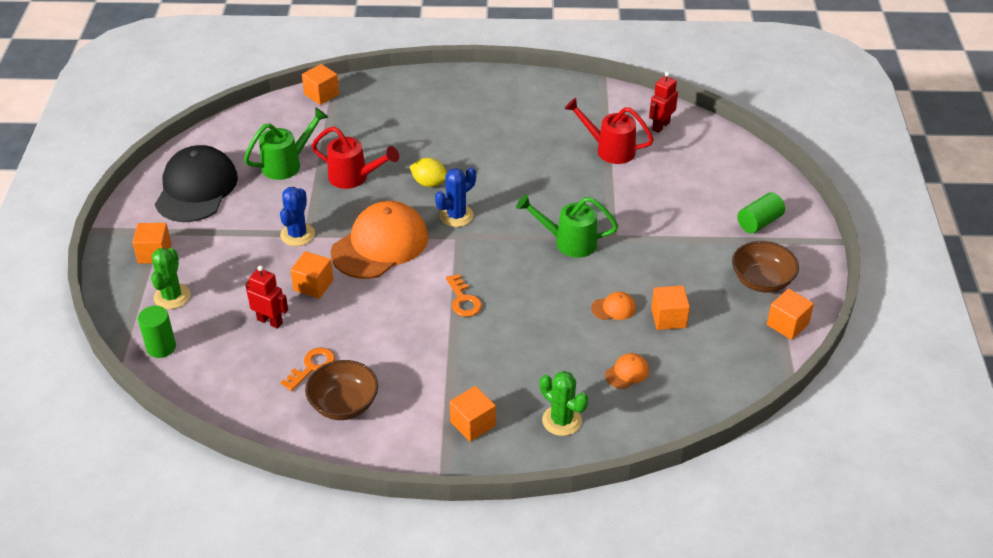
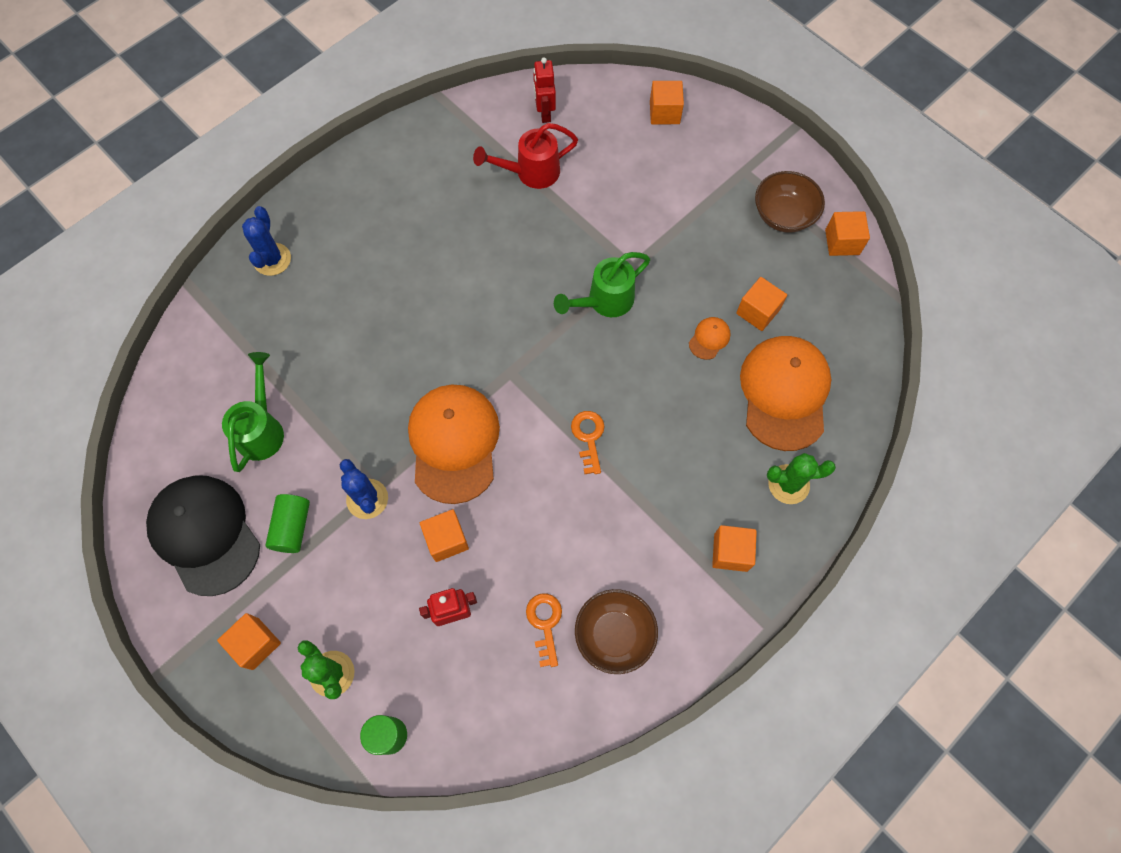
camera: 45 degrees left, 25 degrees up
(321, 94) = (198, 319): orange cube -> orange cube (664, 113)
(354, 177) = (344, 390): red watering can -> none
(429, 183) = (420, 338): yellow lemon -> none
(456, 216) = (483, 354): blue cactus -> blue cactus (272, 259)
(463, 300) = (588, 437): orange key -> orange key turned 120 degrees counterclockwise
(627, 372) = (784, 393): orange cap -> orange cap, size x2.47
(759, 222) = (722, 156): green cylinder -> green cylinder (292, 527)

